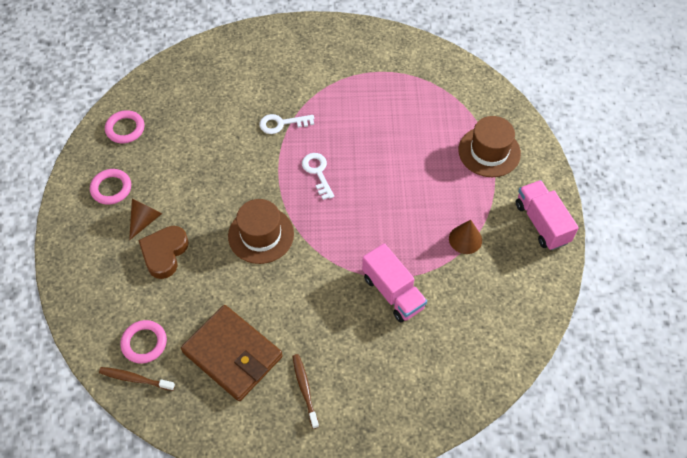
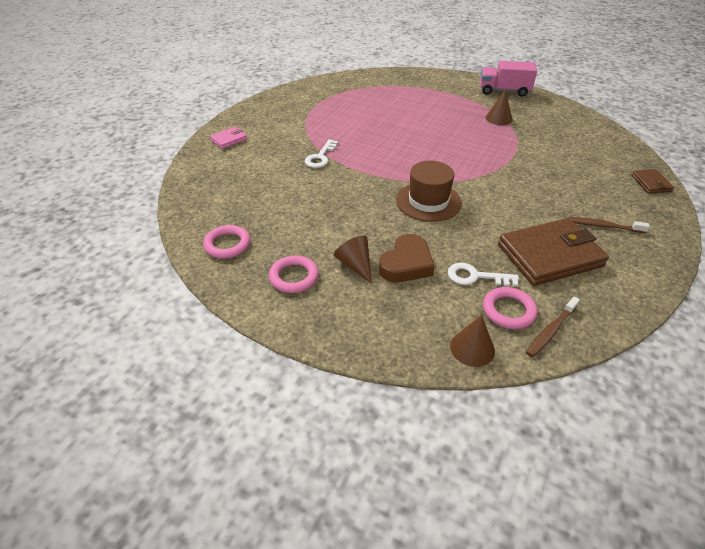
camera: 60 degrees left, 15 degrees down
(92, 331) = (472, 348): none -> brown cone
(164, 253) = (406, 264): brown heart -> brown heart turned 105 degrees counterclockwise
(266, 45) = (229, 140): none -> pink wallet
(317, 172) = (387, 156): white key -> white key (475, 276)
(393, 292) = (528, 158): pink truck -> none
(416, 421) = (651, 183): none -> brown wallet
(489, 152) = (431, 89): brown hat -> none

